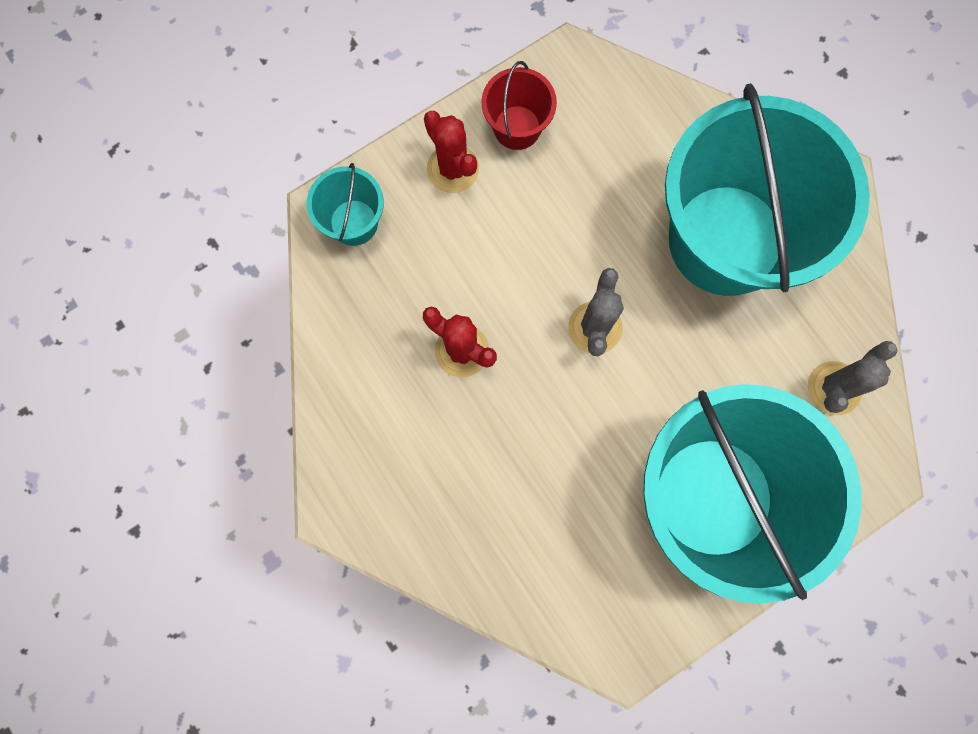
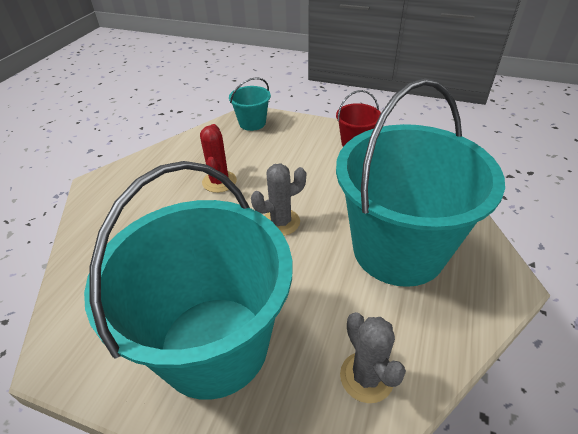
camera: 55 degrees right, 35 degrees down
(453, 169) = (310, 136): red cactus -> none
(834, 388) = (366, 377): grey cactus -> grey cactus turned 60 degrees clockwise

